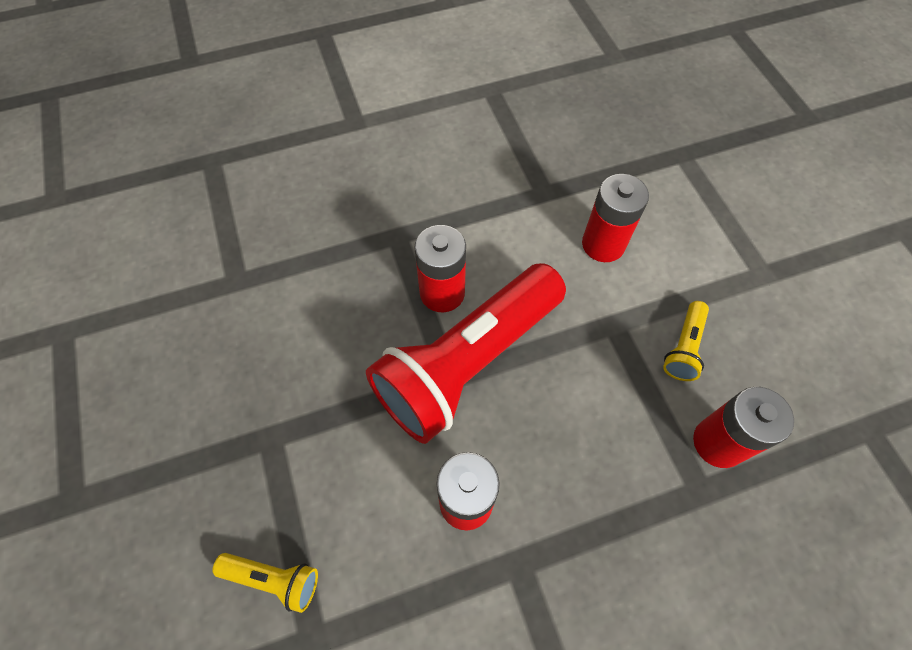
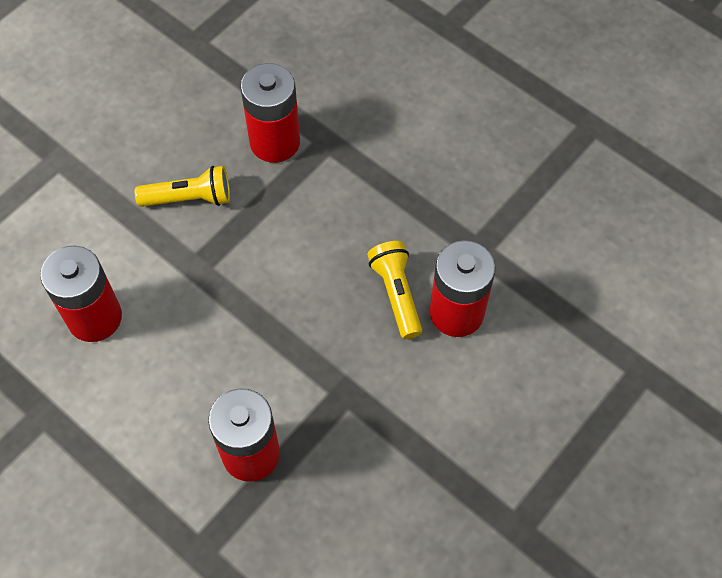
camera: 120 degrees left, 0 degrees up
(273, 579) = (626, 433): yellow flashlight -> yellow flashlight (396, 294)
(468, 362) = (320, 382): red flashlight -> none

